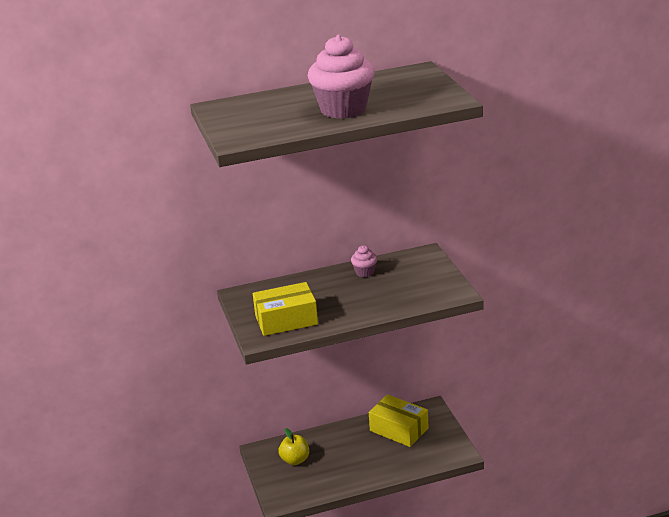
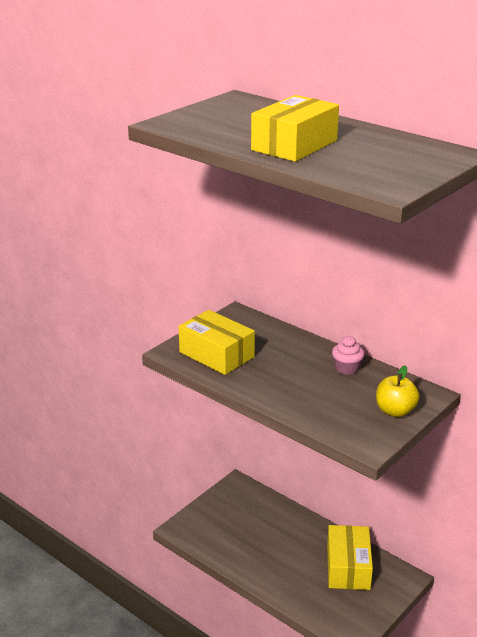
camera: 55 degrees right, 0 degrees up
(295, 460) = (243, 513): yellow apple -> yellow apple (395, 411)
(343, 109) = (294, 145): pink cupcake -> yellow box

